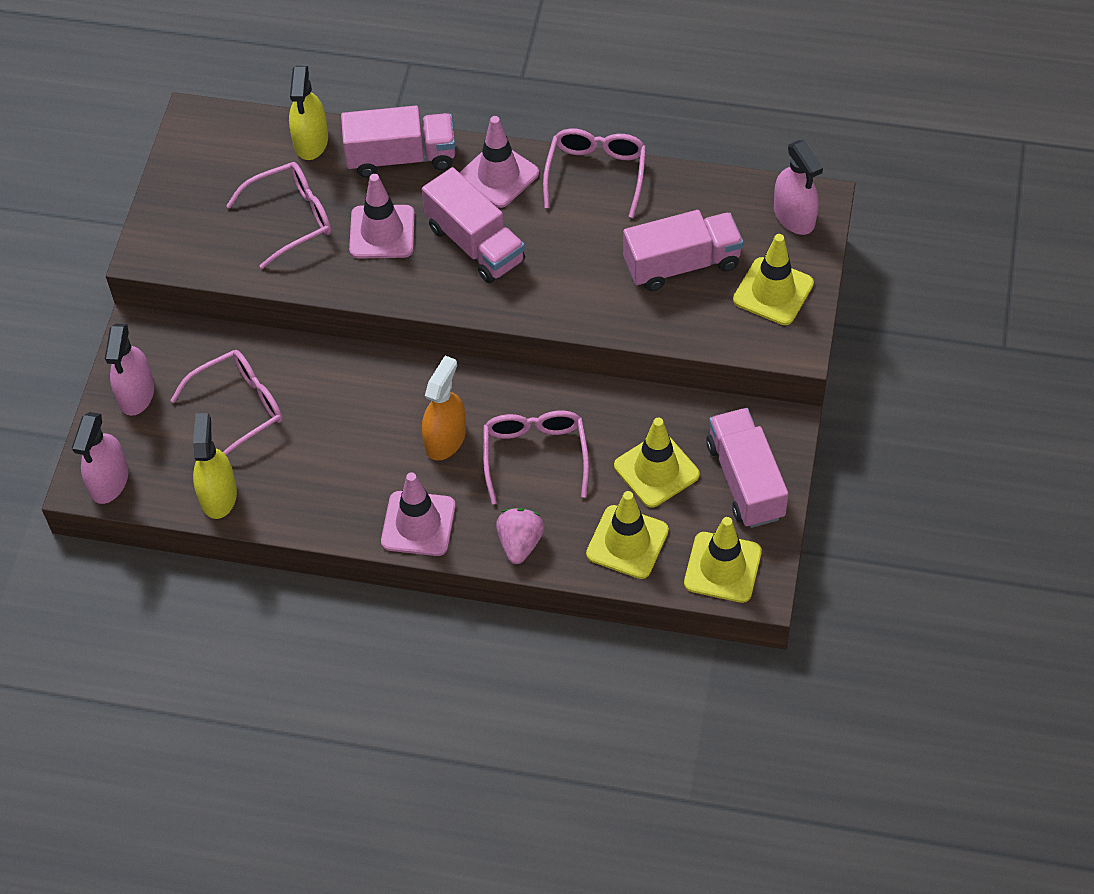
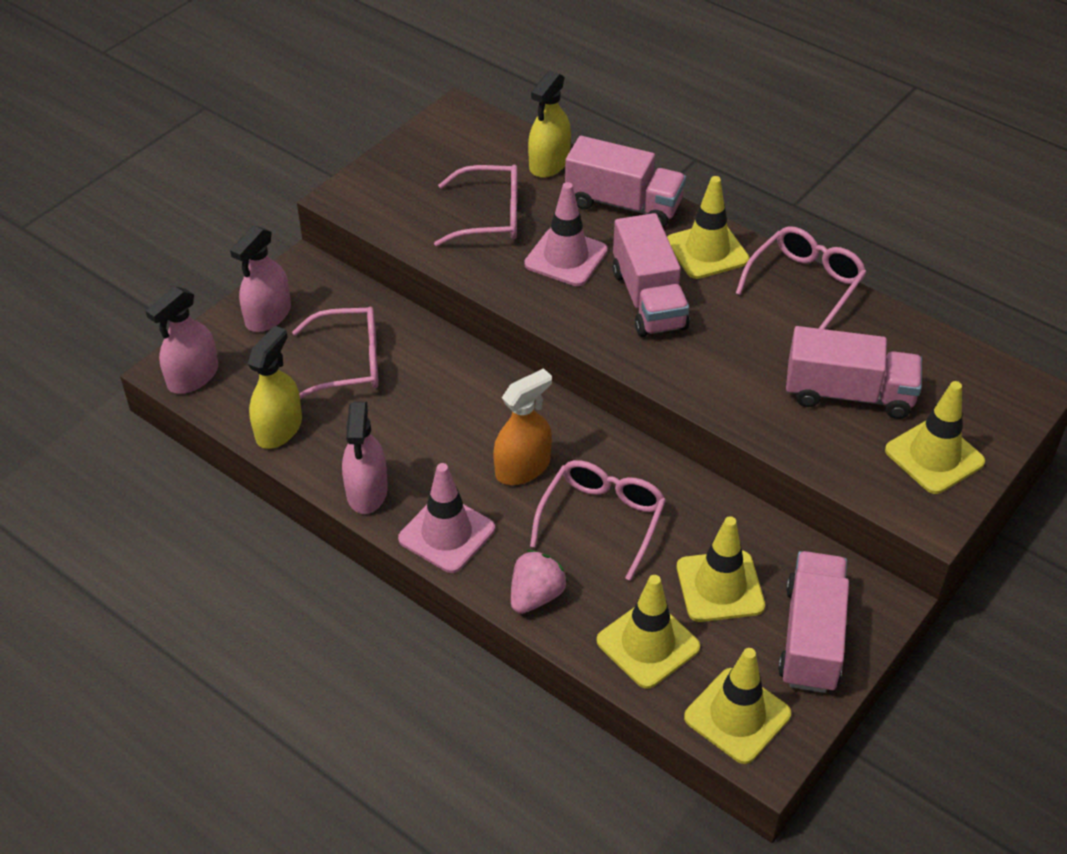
camera: 25 degrees right, 10 degrees down
(498, 175) = (707, 251): pink traffic cone -> yellow traffic cone
(794, 216) = (995, 395): pink spray bottle -> pink spray bottle (367, 491)

